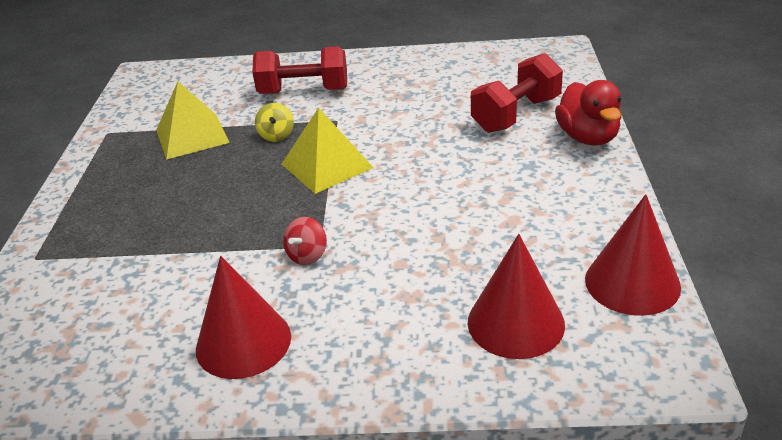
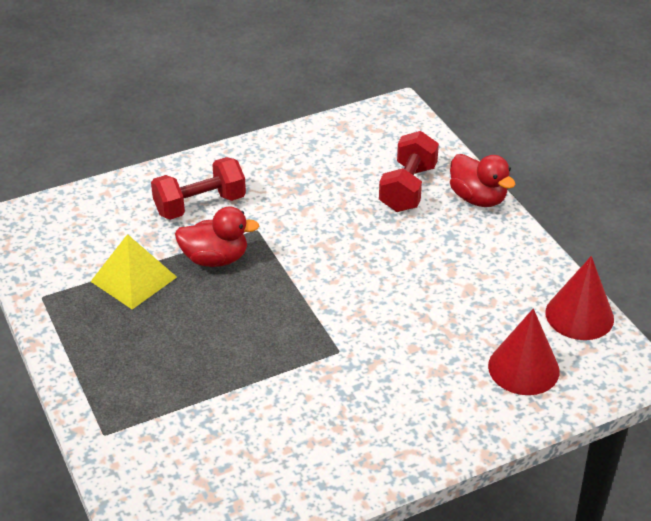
camera: 30 degrees left, 5 degrees up
(243, 342) = (347, 443): red cone -> none
(276, 135) = (215, 259): yellow spinning top -> red duck
(307, 255) = (337, 362): red spinning top -> none
(327, 165) = (286, 278): yellow pyramid -> none

